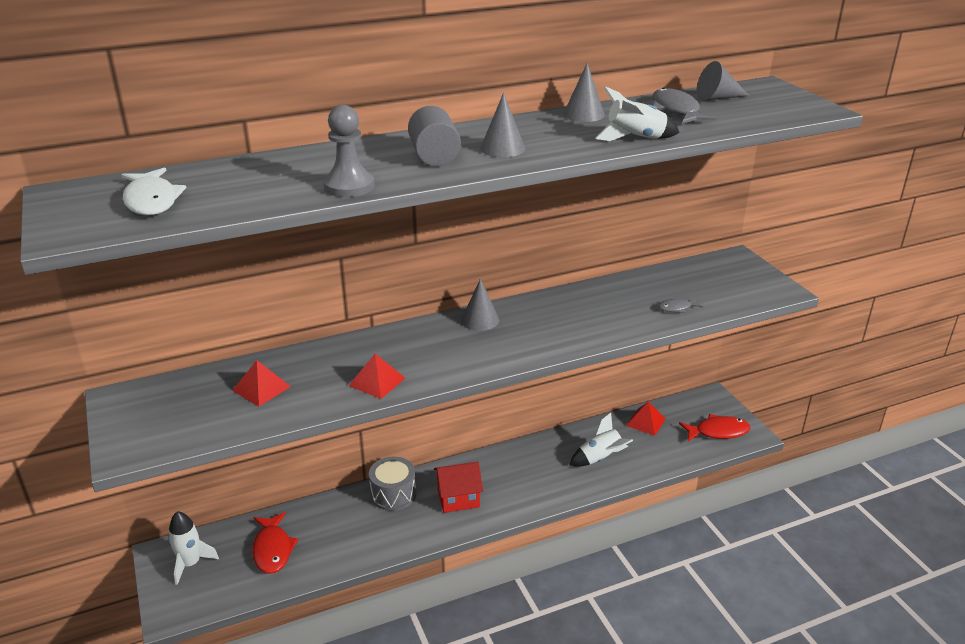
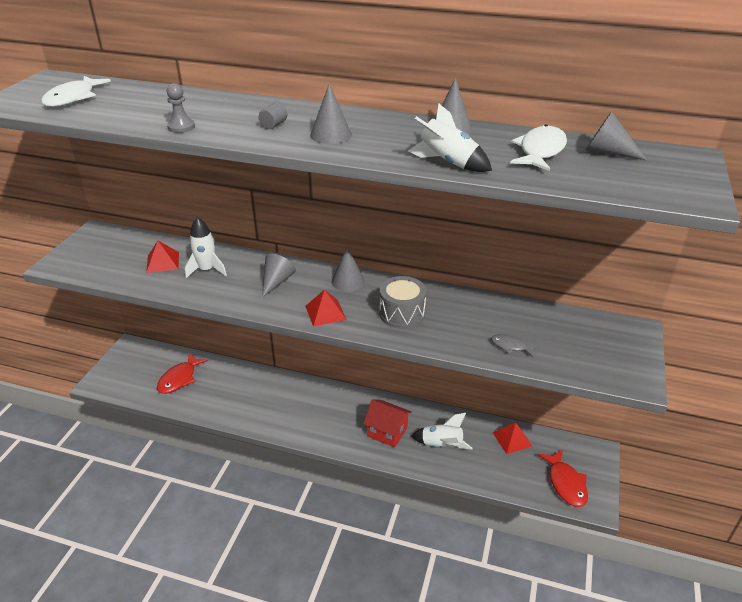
camera: 40 degrees right, 5 degrees up
(190, 563) = (135, 361): white rocket -> white rocket (207, 270)
(349, 186) = (181, 127): grey pawn -> grey pawn, size x0.65
(377, 381) = (225, 291): red pyramid -> red pyramid (325, 312)
(393, 494) = (279, 386): grey drum -> grey drum (402, 313)
(414, 350) = (276, 282): none -> grey cone
(434, 156) = (273, 125): grey cylinder -> grey cylinder, size x0.50
(458, 498) = (313, 413): red house -> red house (387, 432)
(676, 110) = (540, 151): grey fish -> white fish
(718, 432) = (566, 483): red fish -> red fish turned 45 degrees clockwise

